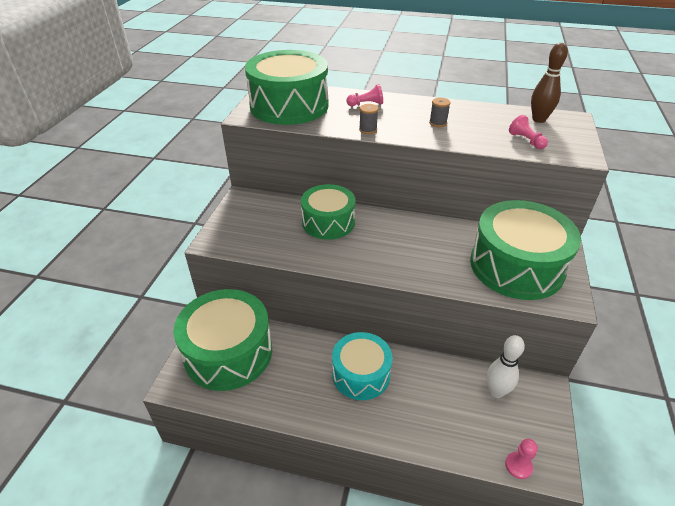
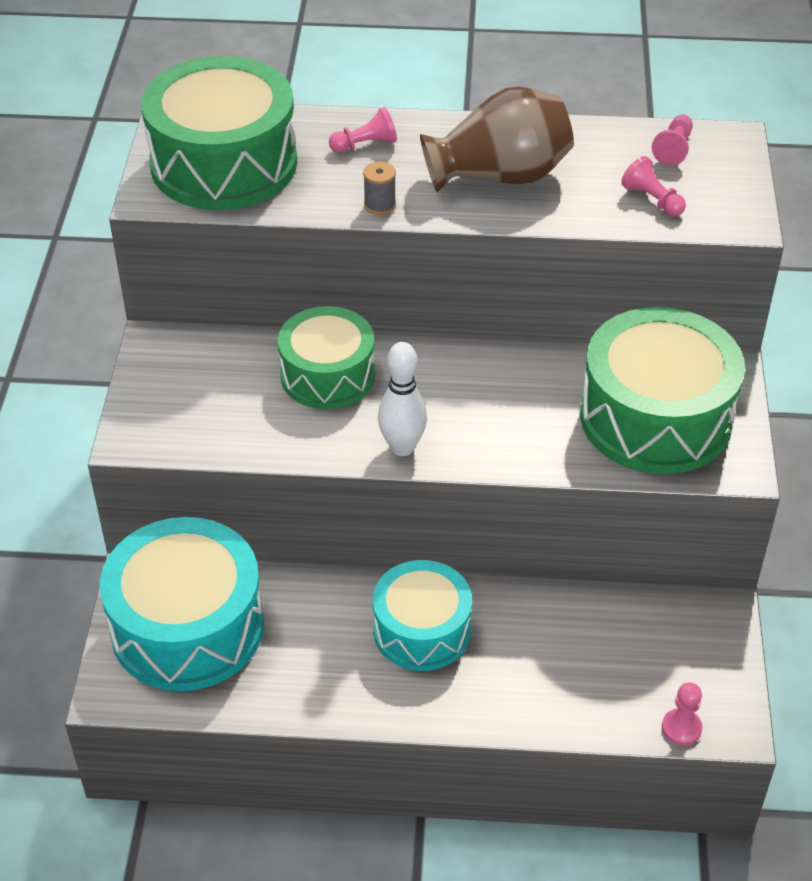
camera: 10 degrees left, 5 degrees up
(228, 352) = (187, 627): green drum -> turquoise drum
(438, 123) = (500, 176): grey spool -> brown vase
(496, 391) = (643, 626): white bowling pin -> white bowling pin (402, 447)
(538, 119) = (673, 149): brown bowling pin -> pink pawn

